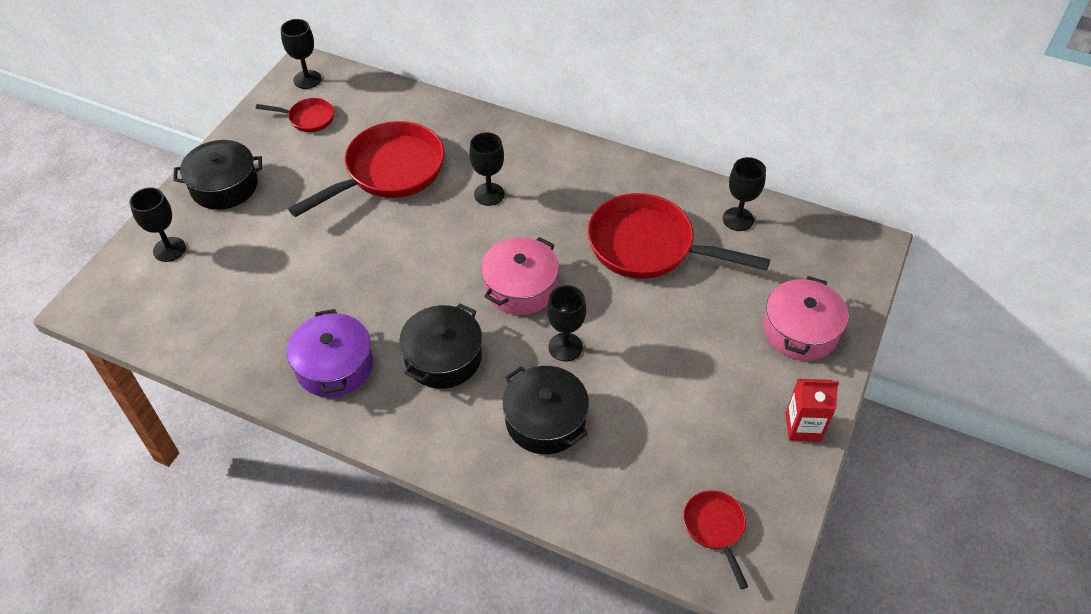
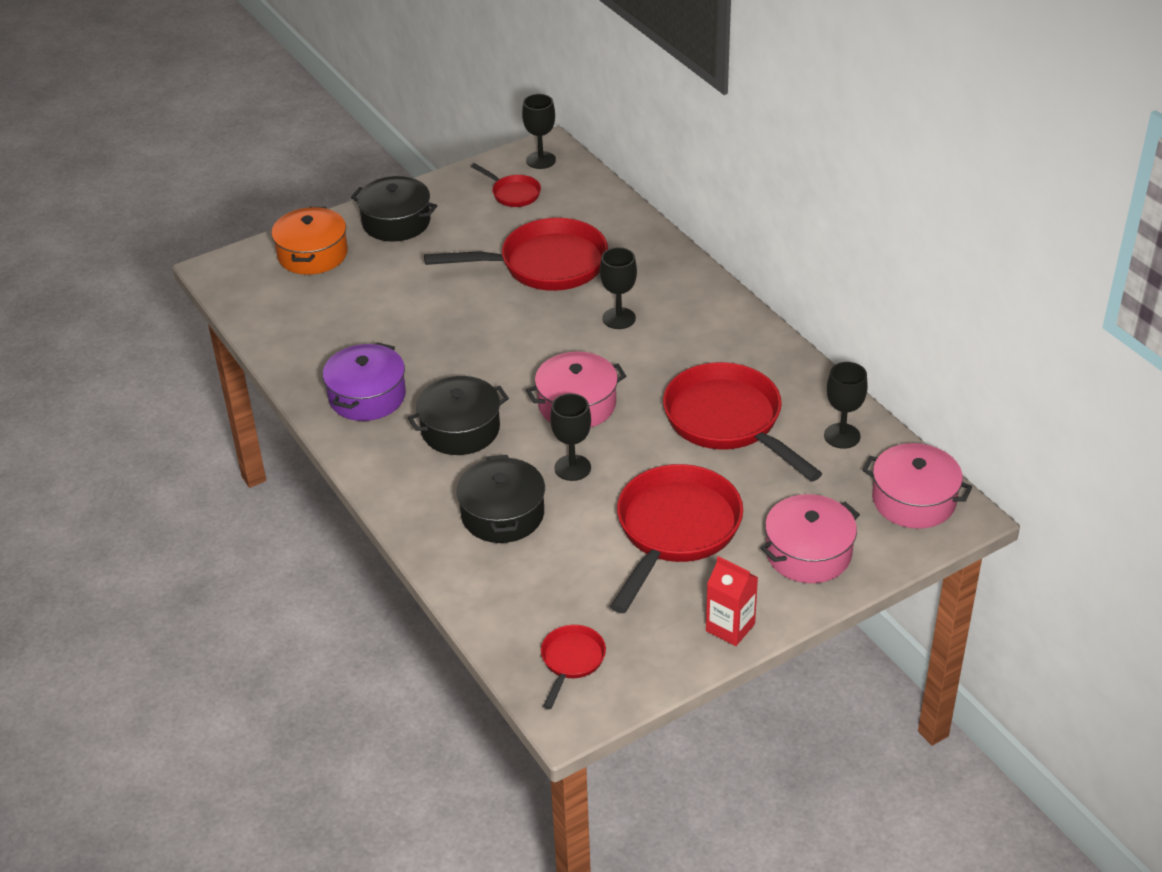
camera: 35 degrees right, 10 degrees down
(169, 249) = (312, 254): black goblet -> orange pot
(691, 363) = (674, 531): none -> red pan
(830, 248) = (913, 500): none -> pink pot

